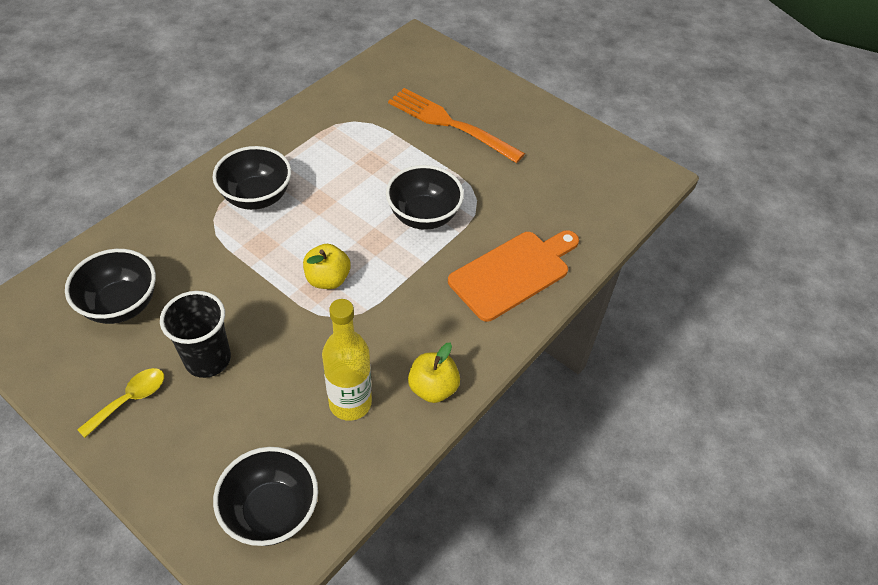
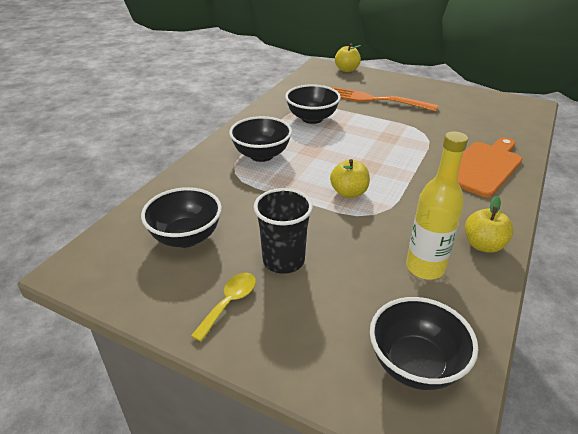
camera: 10 degrees left, 15 degrees down
(423, 216) = (394, 147): black bowl -> black bowl (312, 118)
(446, 55) = (347, 70): none -> yellow apple

